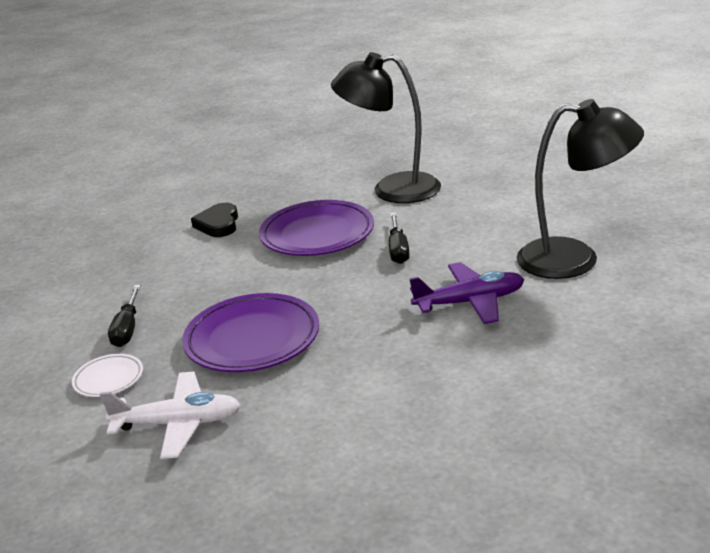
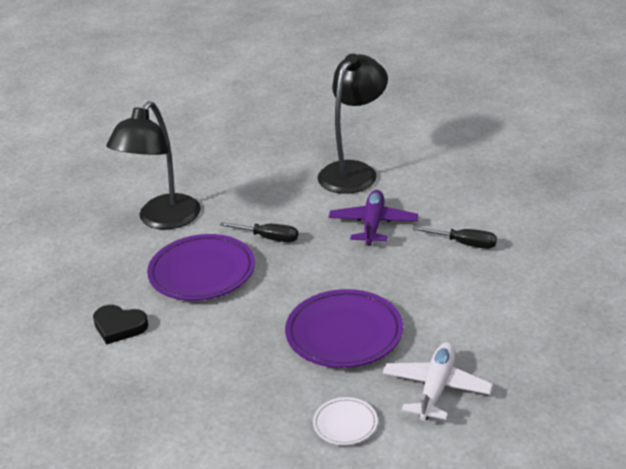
camera: 70 degrees left, 5 degrees up
(127, 329) = (268, 406): black screwdriver -> black screwdriver (464, 244)

